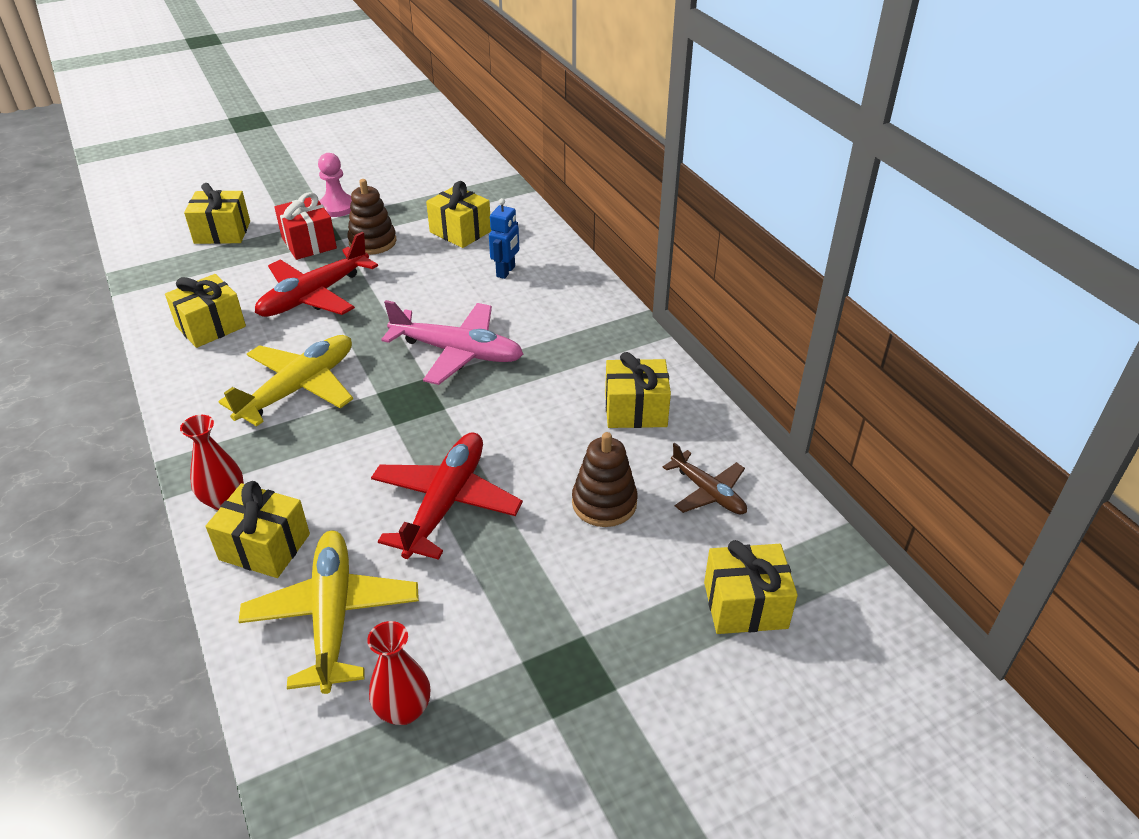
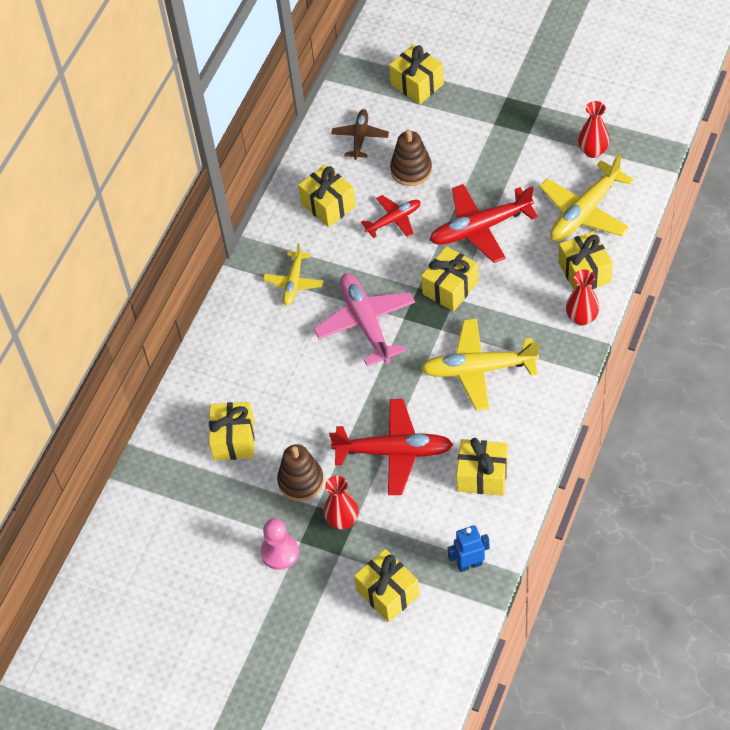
camera: 125 degrees left, 15 degrees up
(309, 243) = (342, 520): red gift -> red vase
(409, 429) = (450, 288): none -> yellow gift
(506, 272) = (257, 369): blue robot -> blue robot (469, 564)
(551, 444) = (393, 220): none -> red plane
(568, 336) = (293, 282): none -> yellow plane

